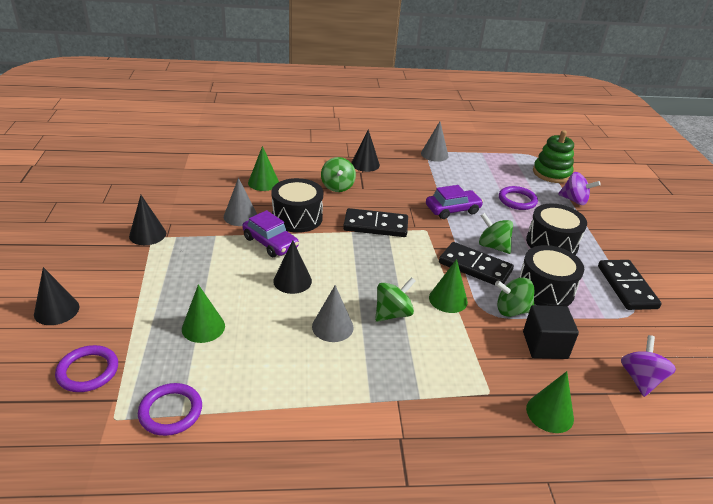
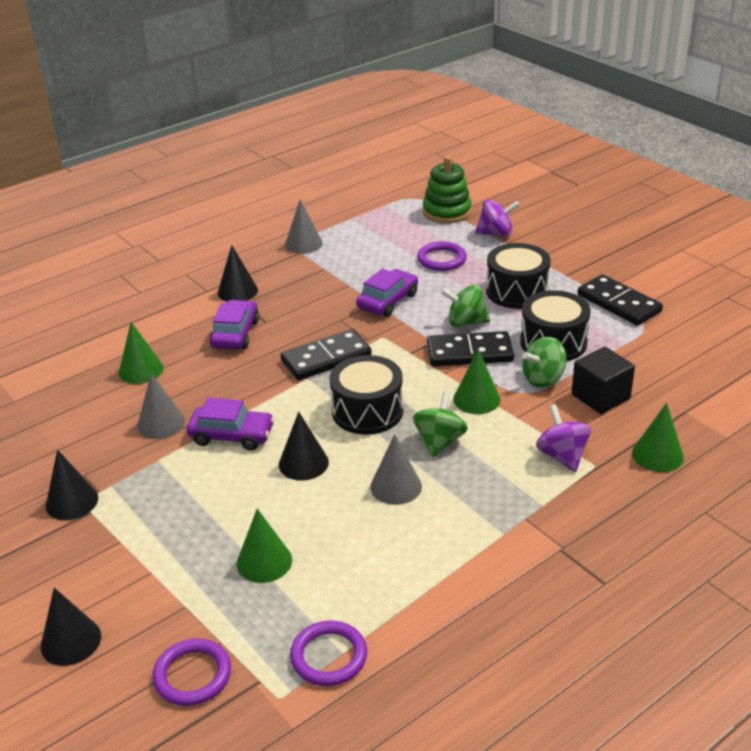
camera: 30 degrees left, 0 degrees up
(297, 218) = (230, 392): black drum -> black drum (367, 411)
(337, 187) = (235, 334): green spinning top -> purple car
(640, 379) = (699, 384): purple spinning top -> purple spinning top (562, 456)

